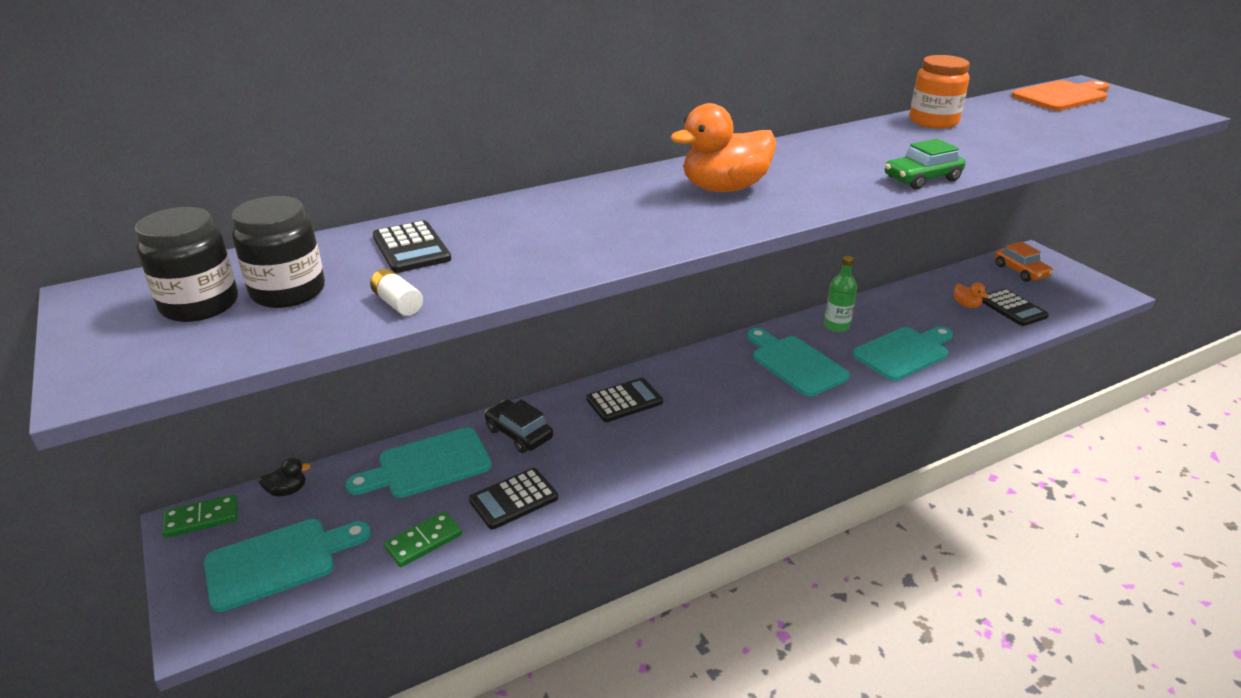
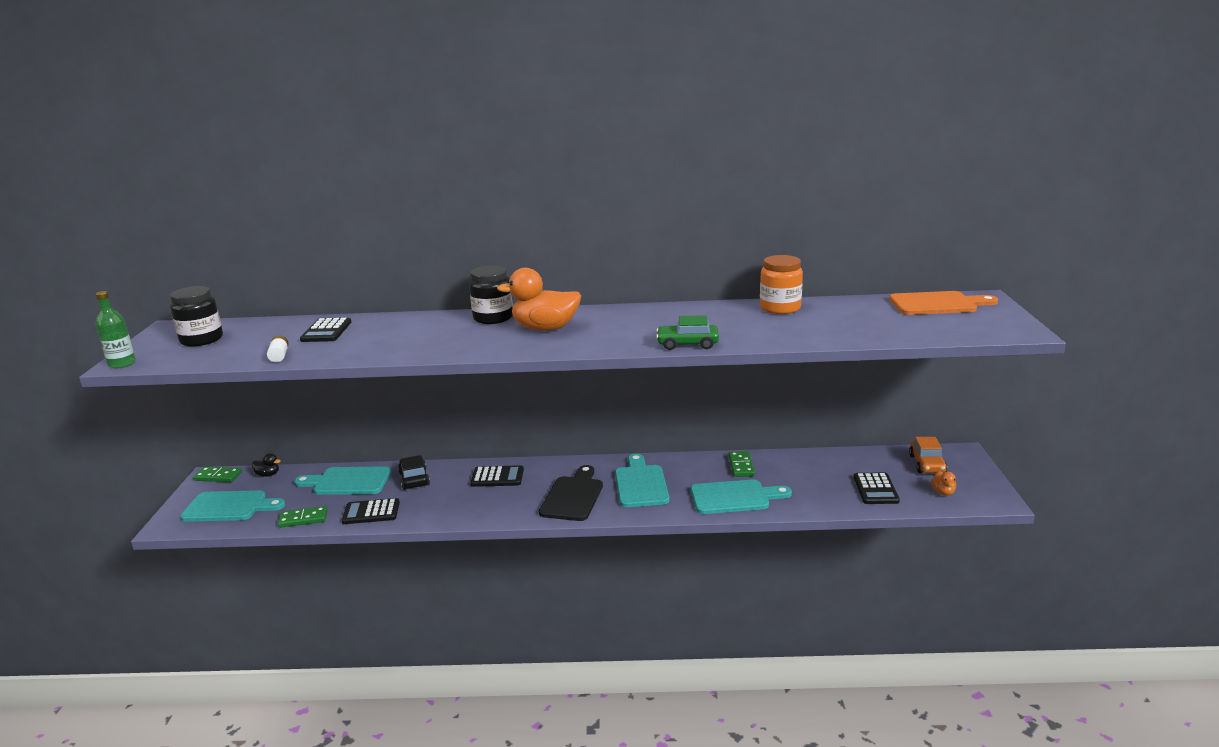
camera: 30 degrees right, 10 degrees down
(288, 292) = (243, 341): black jar -> black jar (493, 318)
(741, 400) = (573, 496): none -> black cutting board
(836, 326) = (706, 467): green bottle -> green bottle (122, 364)
(868, 315) = (741, 466): none -> green domino
(966, 305) = (836, 477): orange duck -> orange duck (943, 492)

